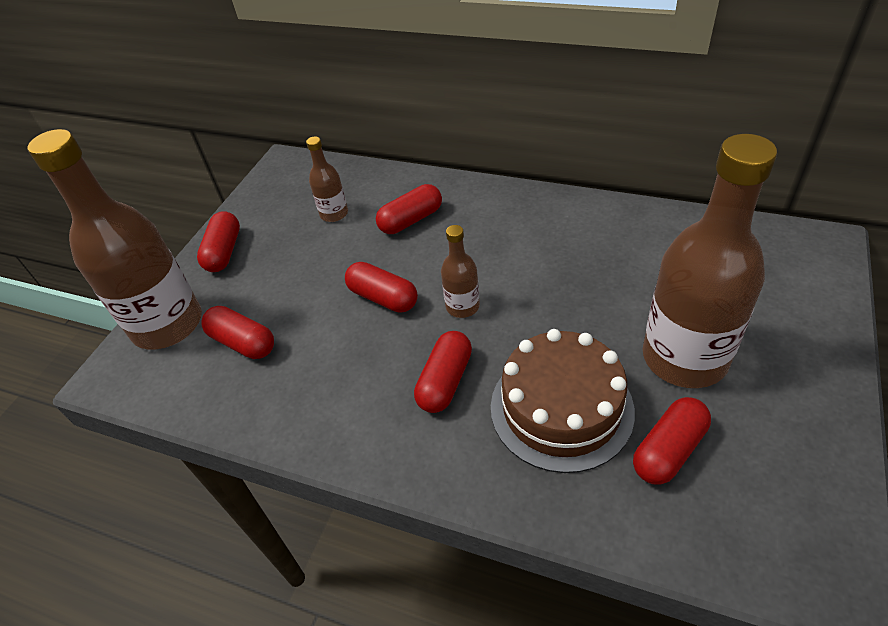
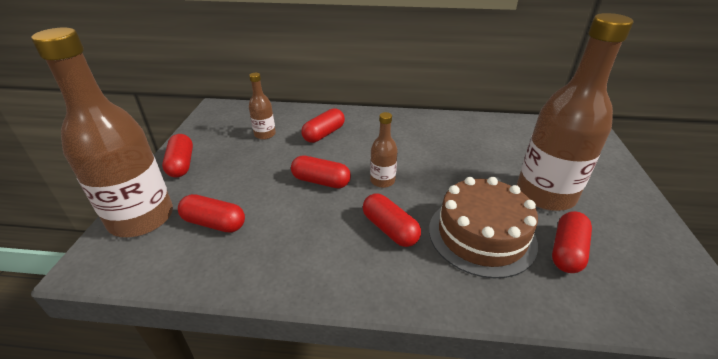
camera: 20 degrees left, 10 degrees down
(445, 381) = (390, 229): red capsule -> red capsule turned 45 degrees counterclockwise

